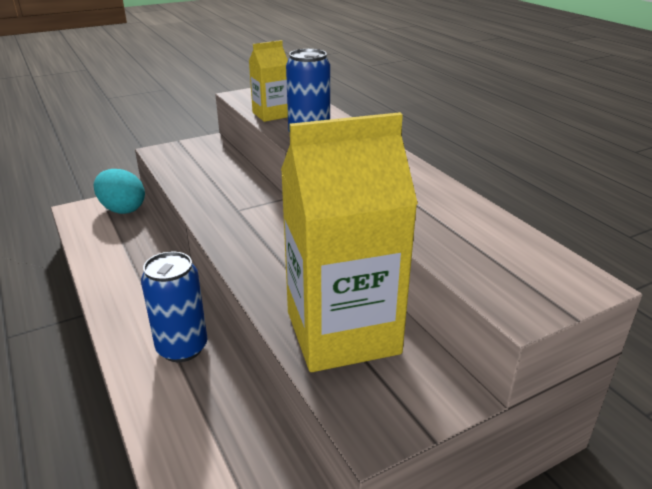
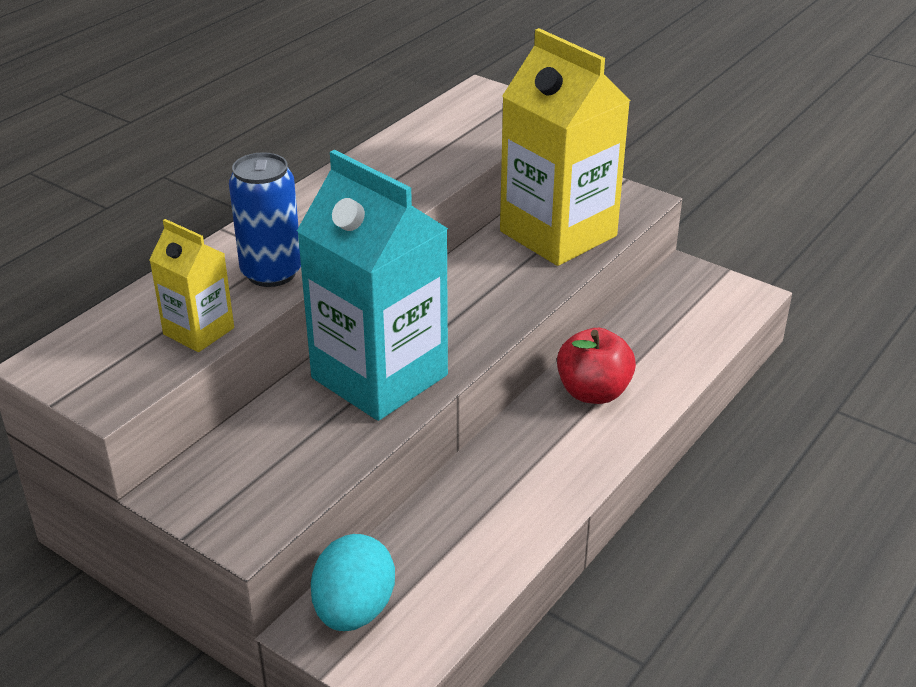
camera: 115 degrees left, 5 degrees up
(182, 348) = (593, 392): blue can -> red apple
(232, 202) = (379, 376): none -> turquoise carton

